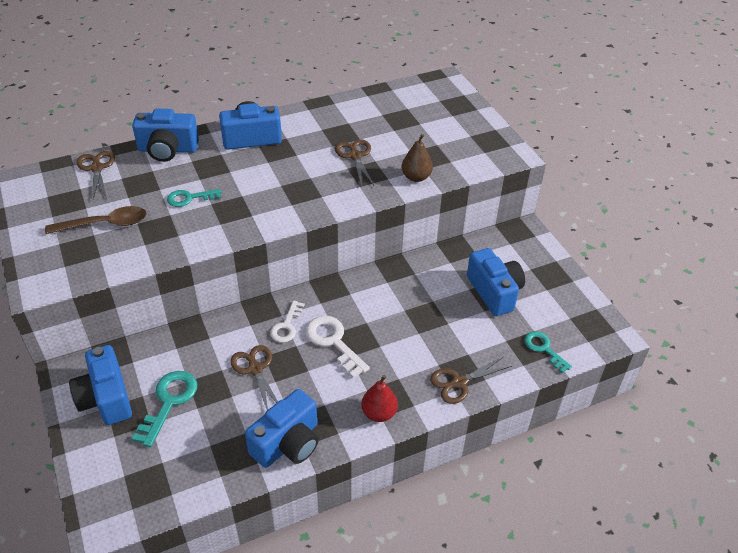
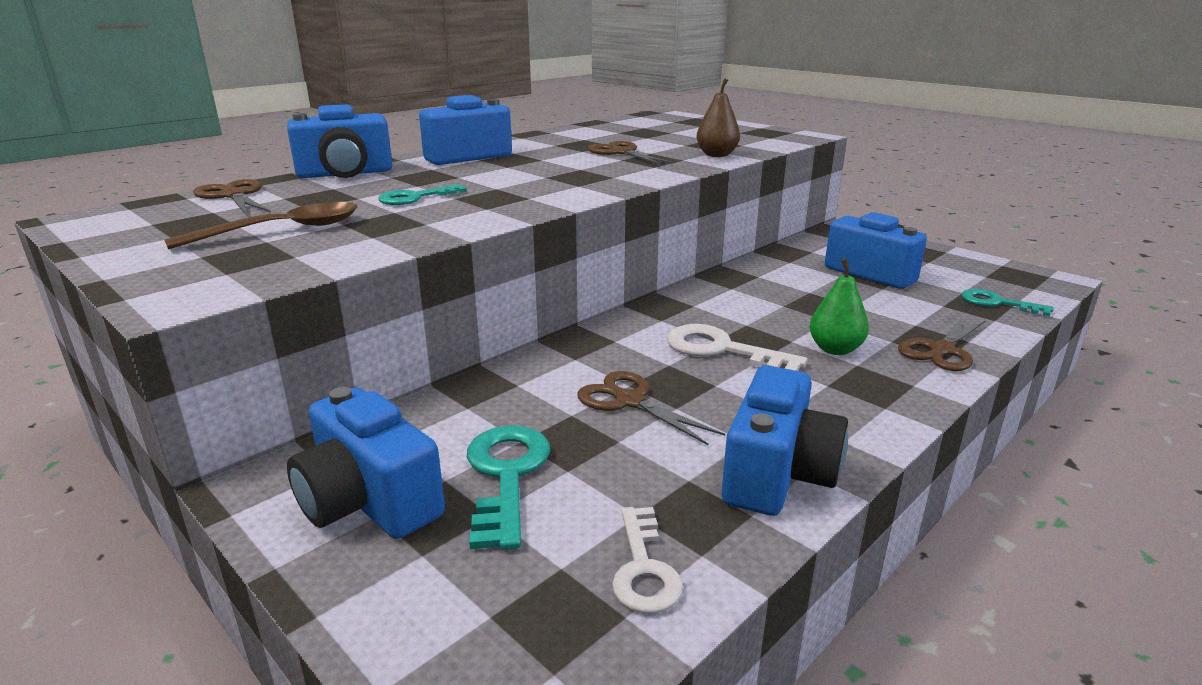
camera: 20 degrees left, 20 degrees down
(286, 326) = (634, 349): white key -> white key (644, 568)
(379, 413) = (877, 404): red pear -> none
(397, 362) = (835, 349): none -> green pear

